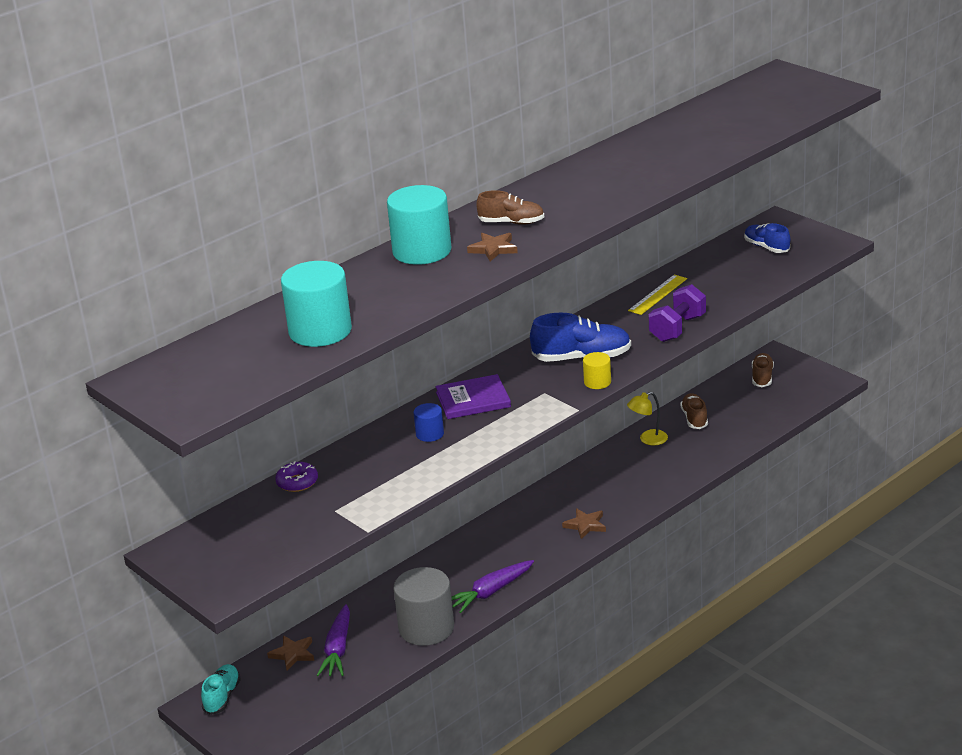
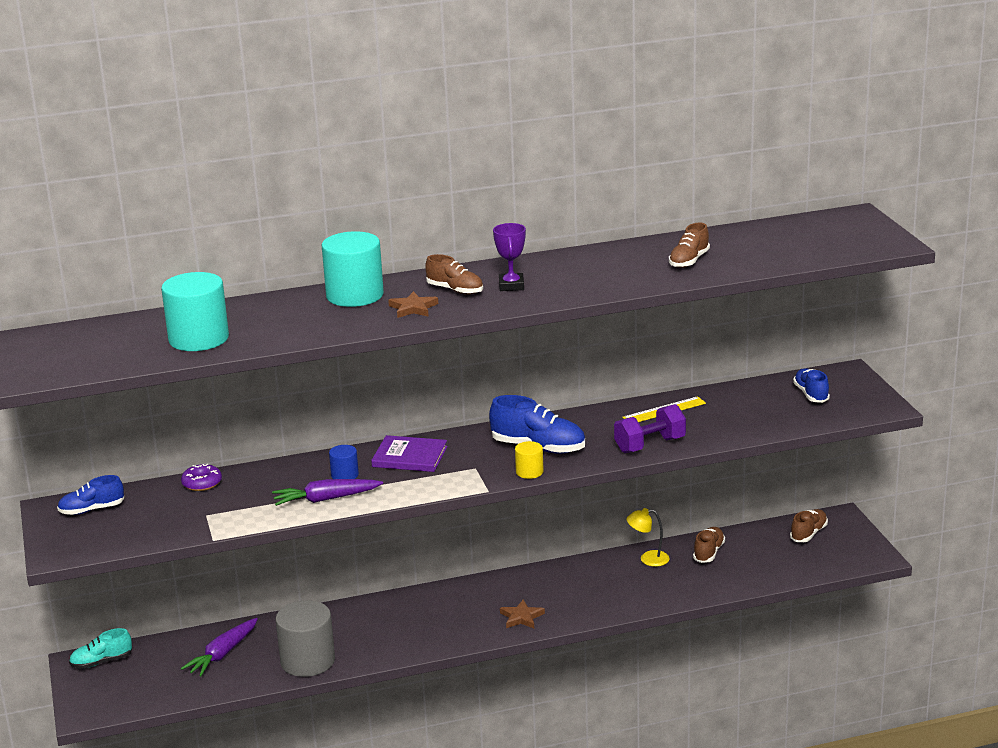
camera: 25 degrees right, 5 degrees down
(212, 541) = (92, 510): none -> blue shoe
(222, 697) = (101, 662): turquoise shoe -> turquoise shoe turned 150 degrees counterclockwise
(293, 654) = (185, 646): brown star -> none
(491, 592) = (388, 648): purple carrot -> purple carrot (326, 499)
(558, 206) = (511, 286): none -> purple trophy
(688, 145) = (689, 261): none -> brown shoe

